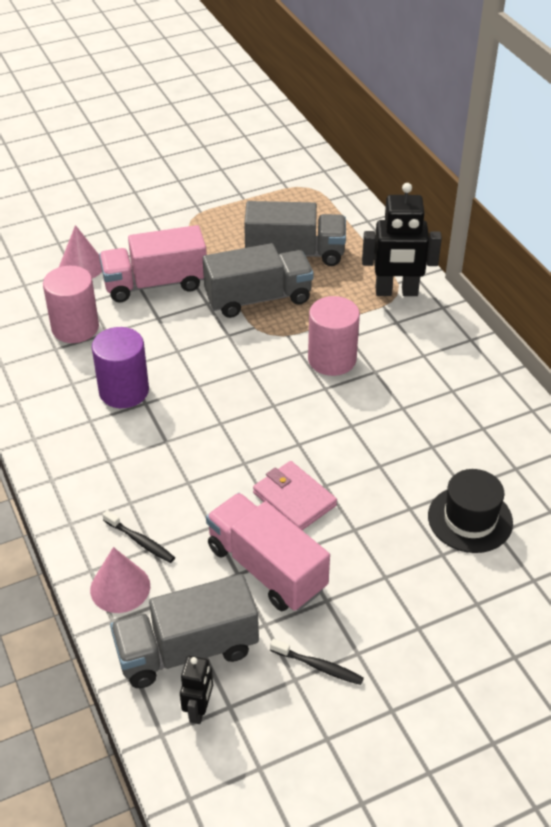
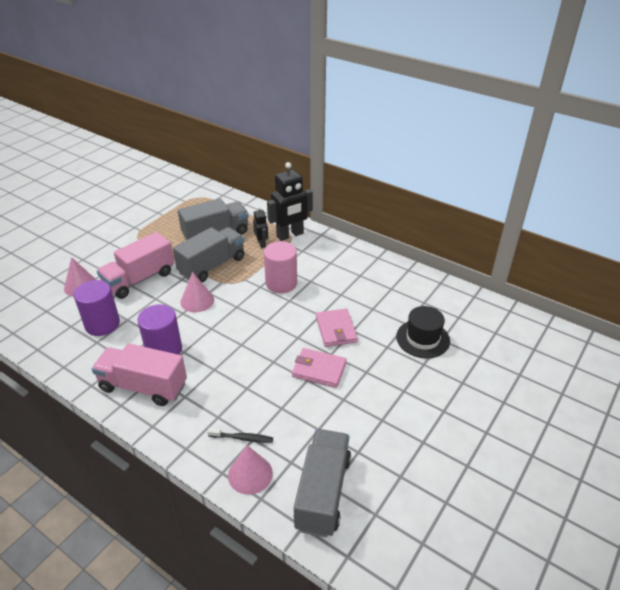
camera: 30 degrees left, 5 degrees down
(75, 328) = (102, 324): pink cylinder -> purple cylinder
(187, 650) = (323, 492): grey truck -> grey truck turned 150 degrees clockwise
(199, 710) = (358, 526): black robot -> black robot (261, 243)
(206, 341) = (197, 301): none -> pink cone
(266, 568) = (333, 417): pink truck -> pink truck (143, 386)
(319, 666) = (408, 461): black toothbrush -> none
(357, 455) = (336, 329): none -> pink wallet

